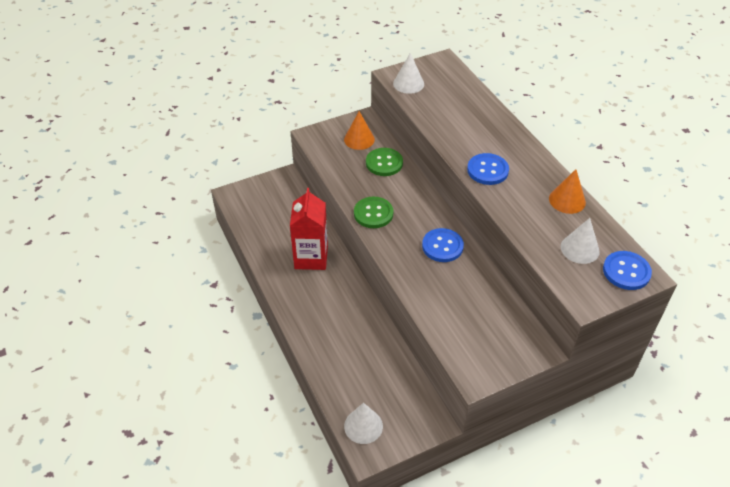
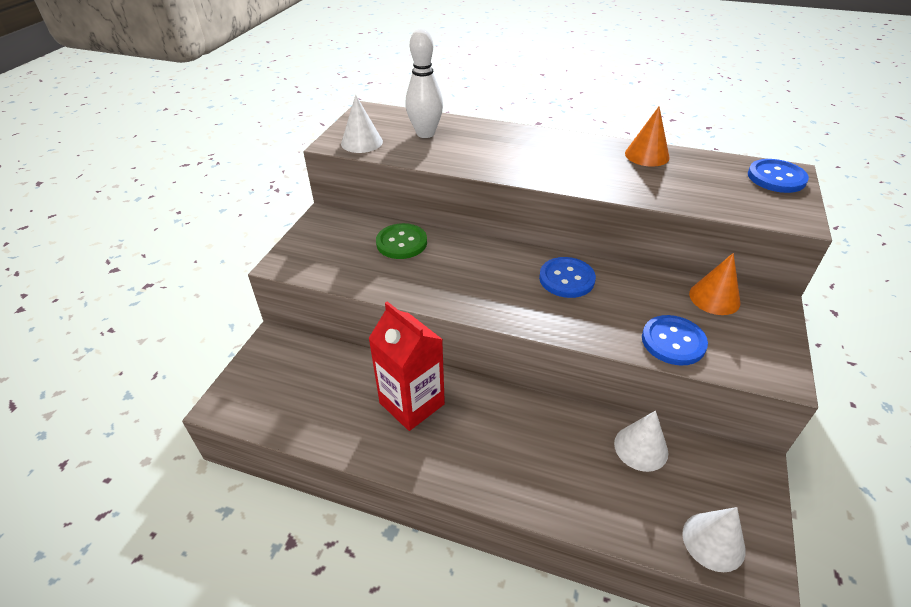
camera: 45 degrees left, 5 degrees down
(359, 139) = (344, 237): orange cone -> orange cone (714, 298)
(373, 213) = (459, 295): green button -> none
(453, 99) = (425, 133): none -> white bowling pin
(487, 170) = (550, 170): blue button -> blue button (673, 341)
(580, 249) = (720, 183): white cone -> white cone (641, 448)

